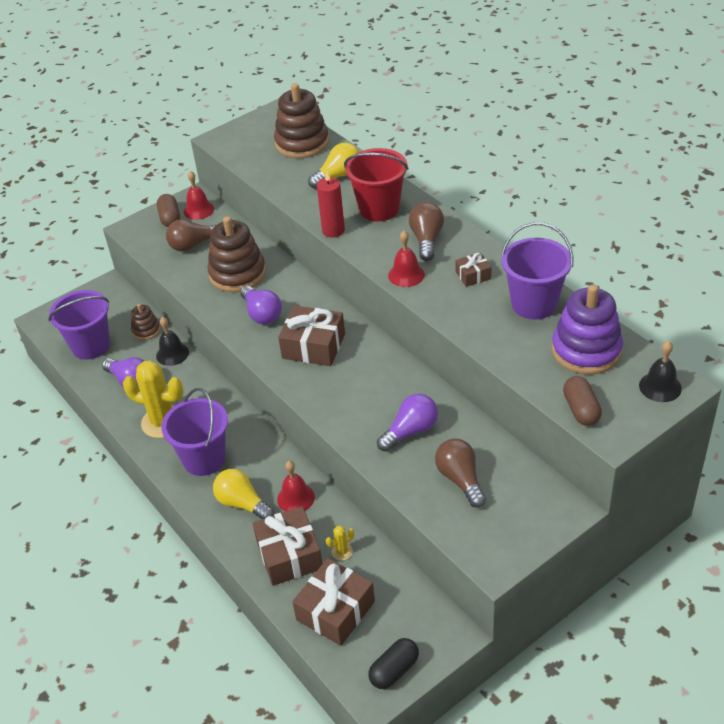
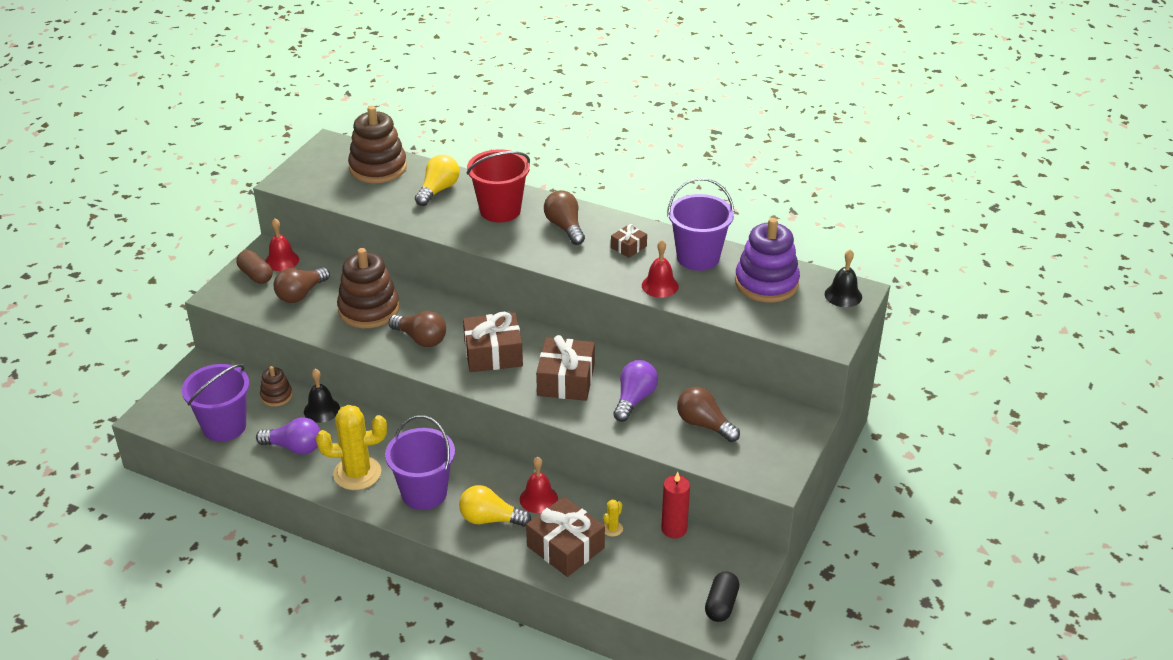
camera: 30 degrees left, 5 degrees down
(262, 314) = (421, 339): purple light bulb -> brown light bulb
(333, 230) = (469, 239): red candle -> red candle (674, 529)
(335, 610) = (639, 577): brown gift -> brown gift (566, 380)
(406, 275) = (567, 261): red bell -> red bell (660, 286)
(581, 410) = (793, 329): brown capsule -> none

